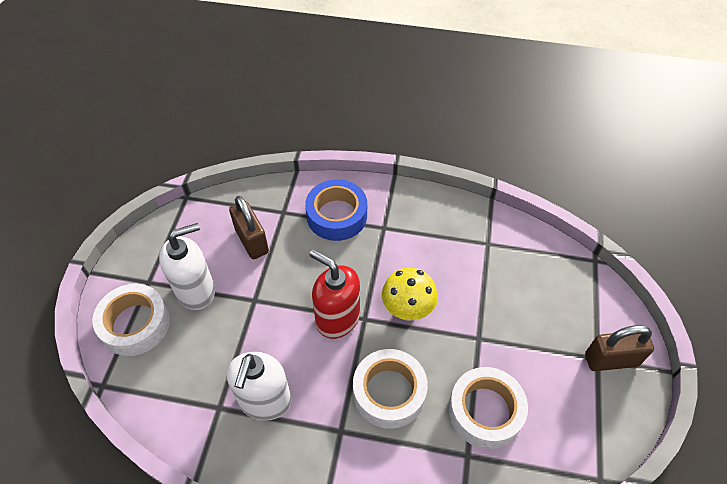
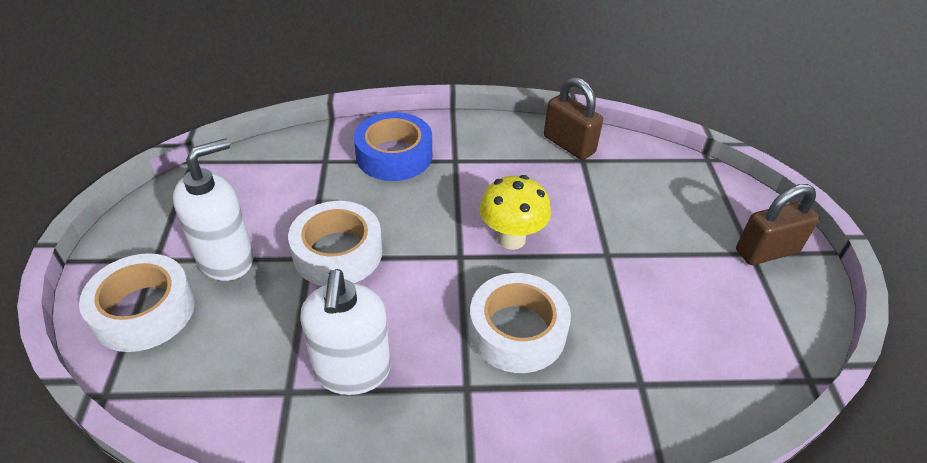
camera: 15 degrees left, 10 degrees down
(252, 241) = (291, 195): brown padlock -> brown padlock (569, 145)
(337, 318) = (425, 261): red soap dispenser -> none
(485, 411) = (644, 330): white tape -> white tape (338, 252)

